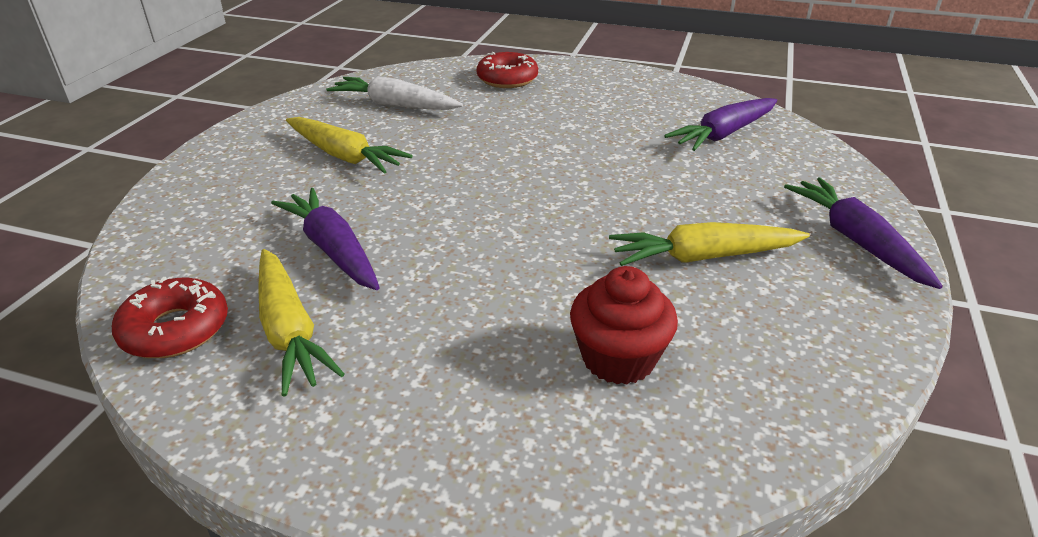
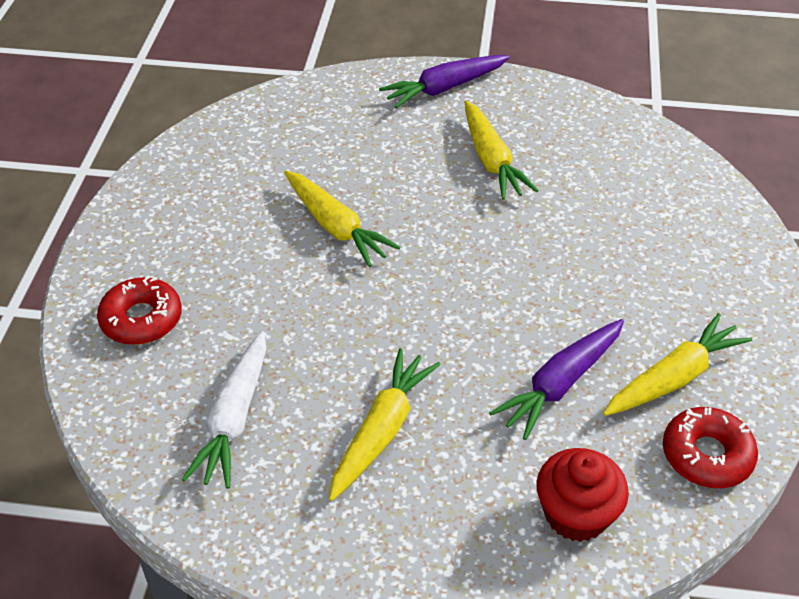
camera: 100 degrees left, 10 degrees up
(595, 153) = (335, 226): none -> yellow carrot
(618, 358) = (621, 198): red cupcake -> red cupcake (576, 514)
(724, 134) = (278, 143): purple carrot -> none

